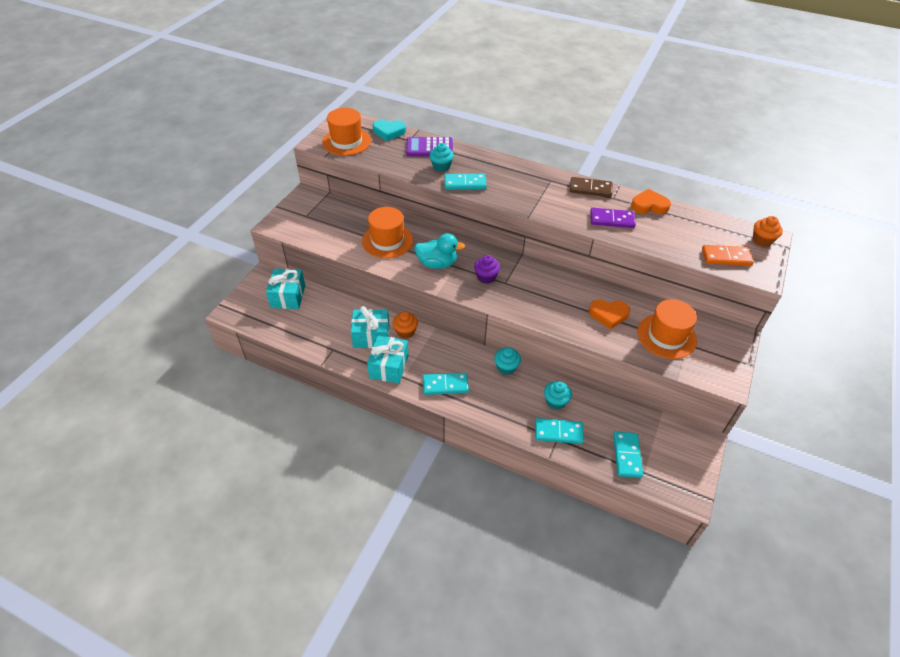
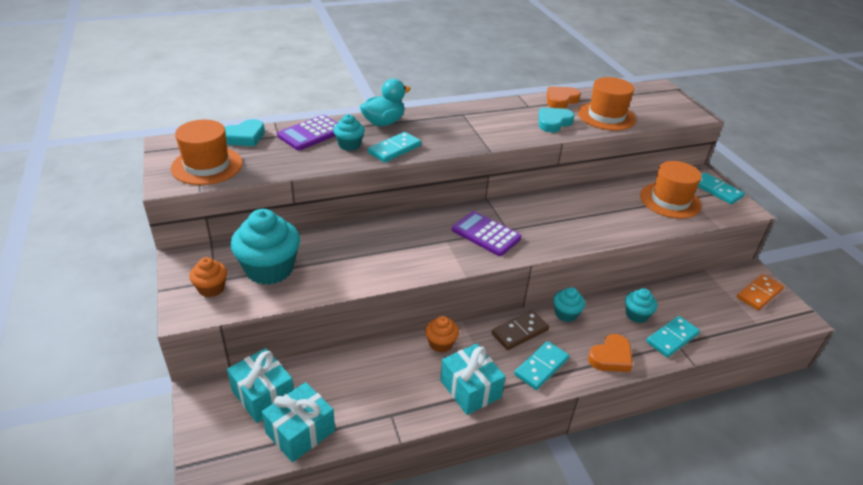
camera: 45 degrees left, 10 degrees down
(337, 225) = (269, 269): none -> turquoise cupcake
(371, 336) = (413, 372): turquoise gift -> turquoise gift (300, 432)
(387, 241) = (348, 254): orange hat -> orange hat (606, 116)
(437, 263) = (427, 248): turquoise duck -> turquoise duck (383, 122)
(486, 277) = (486, 234): purple cupcake -> purple calculator
(590, 189) = (503, 107): brown domino -> brown domino (520, 332)
(608, 314) = (614, 208): orange heart -> orange heart (611, 357)
(612, 220) = (553, 122): purple domino -> turquoise heart
(627, 455) = (732, 320): turquoise domino -> turquoise domino (716, 190)
(726, 257) = (660, 112): orange domino -> orange domino (759, 294)
(762, 240) = (660, 91): orange cupcake -> orange cupcake (211, 288)

